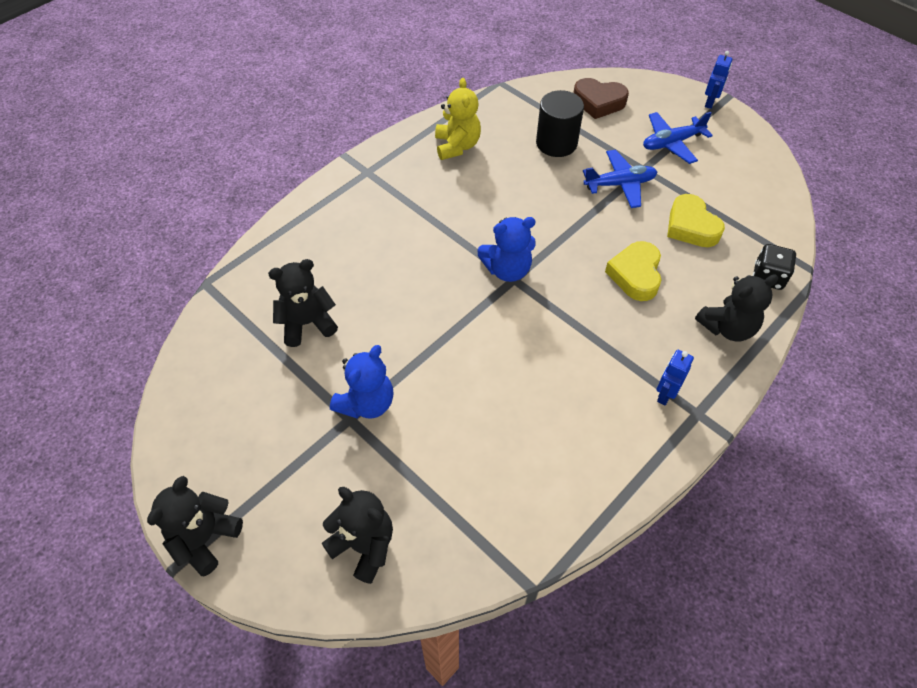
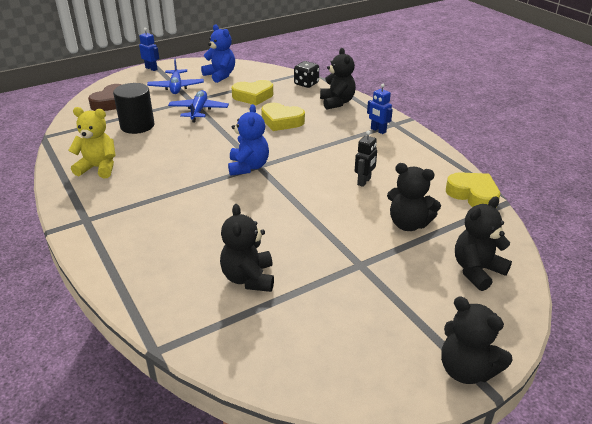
camera: 75 degrees left, 20 degrees down
(366, 403) = (348, 253): blue teddy bear -> blue teddy bear (220, 75)
(439, 460) = (408, 224): none -> black teddy bear
(519, 397) = (364, 181): none -> black robot
(532, 537) = (473, 195): none -> yellow heart

